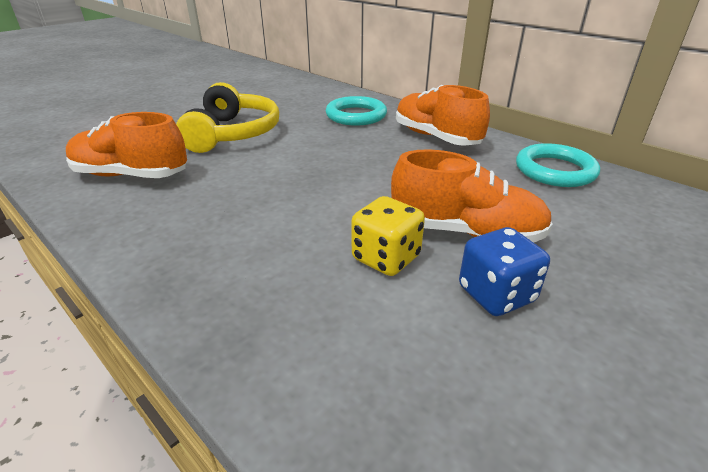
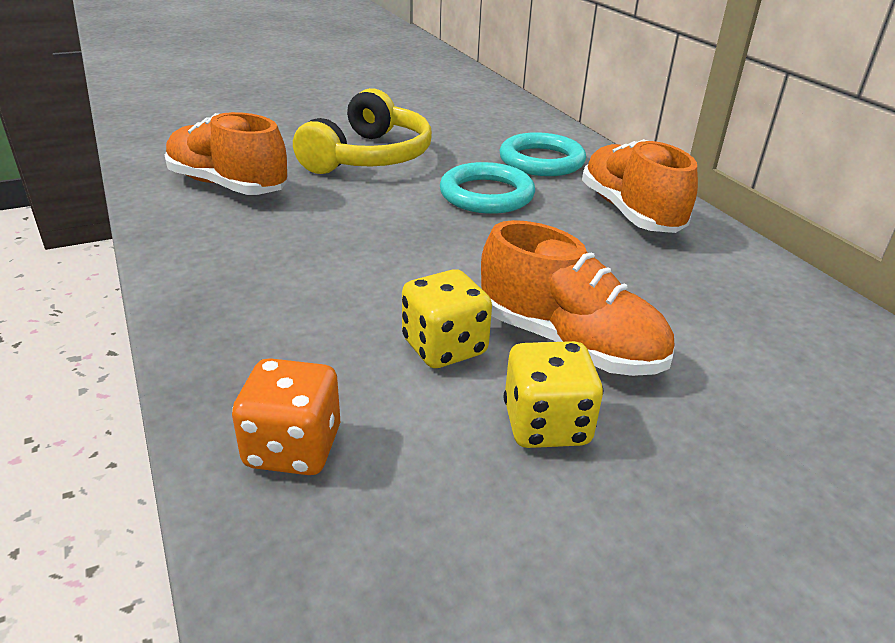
camera: 20 degrees right, 0 degrees up
(328, 374) = (293, 448): none -> orange dice
(496, 294) = (546, 425): blue dice -> yellow dice
(555, 170) = (770, 294): turquoise ring -> turquoise ring (486, 195)

